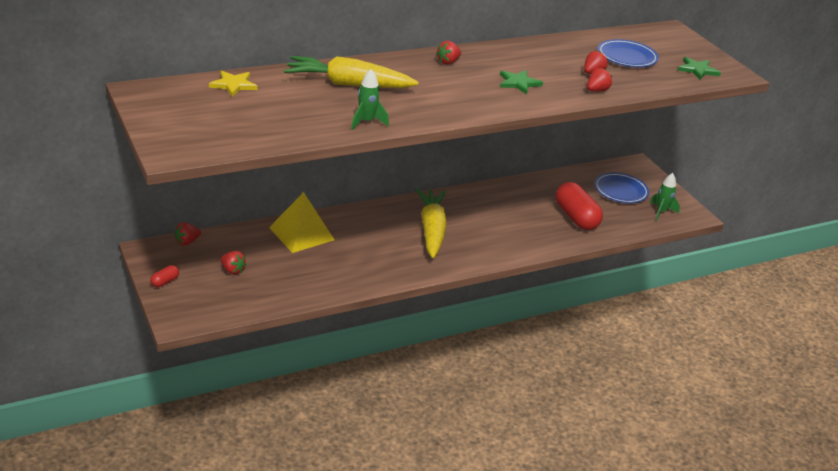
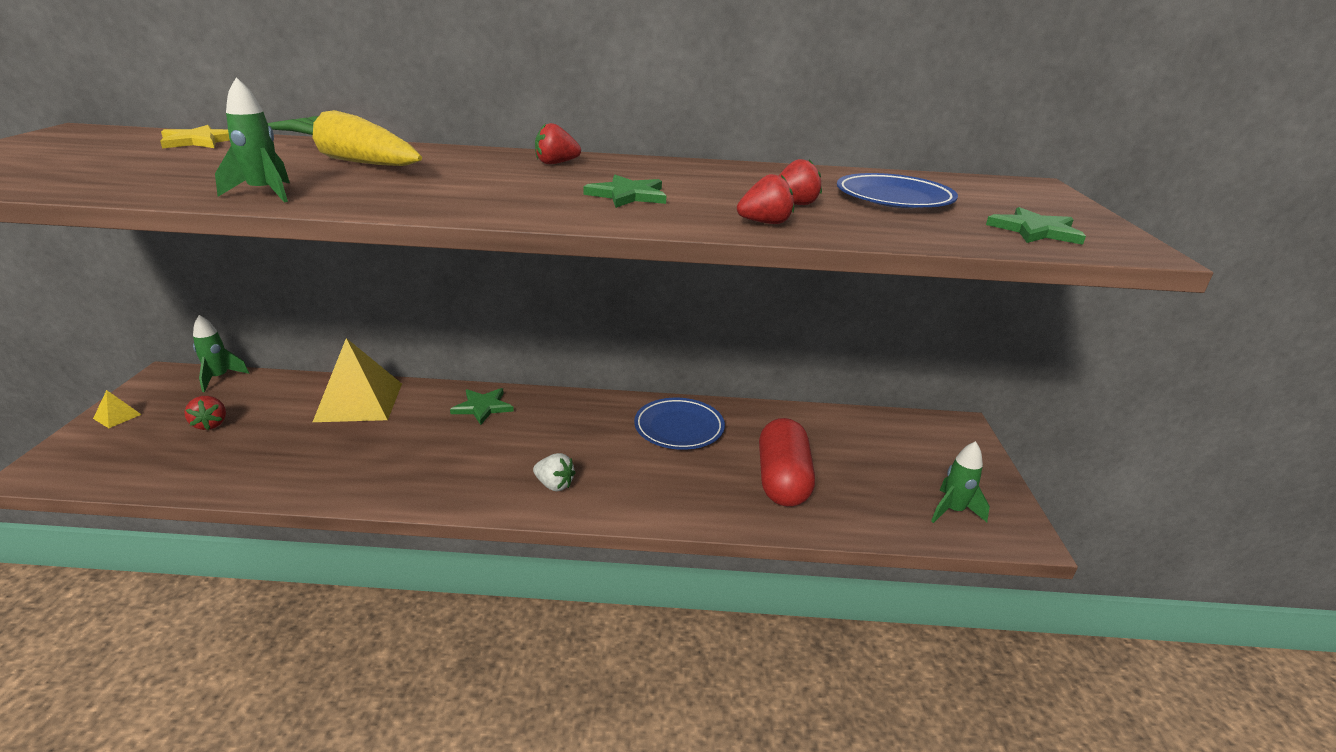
camera: 30 degrees right, 5 degrees down
(165, 281) = (117, 416): red capsule -> yellow pyramid
(187, 242) = (219, 378): red strawberry -> green rocket
(379, 218) = (483, 407): none -> green star
(431, 230) = (534, 441): yellow carrot -> none
(469, 250) = (554, 485): none -> white strawberry
(620, 191) = (898, 459): blue plate -> blue plate (679, 428)

